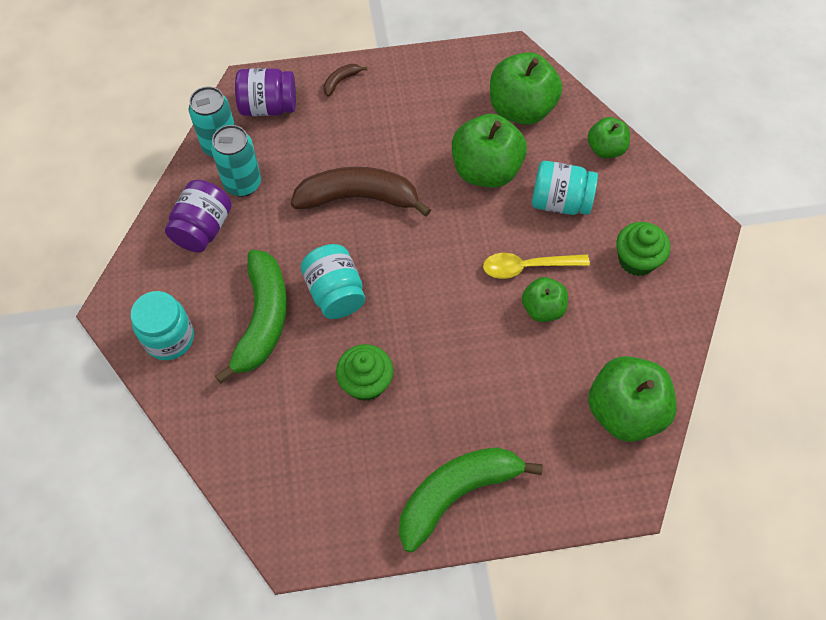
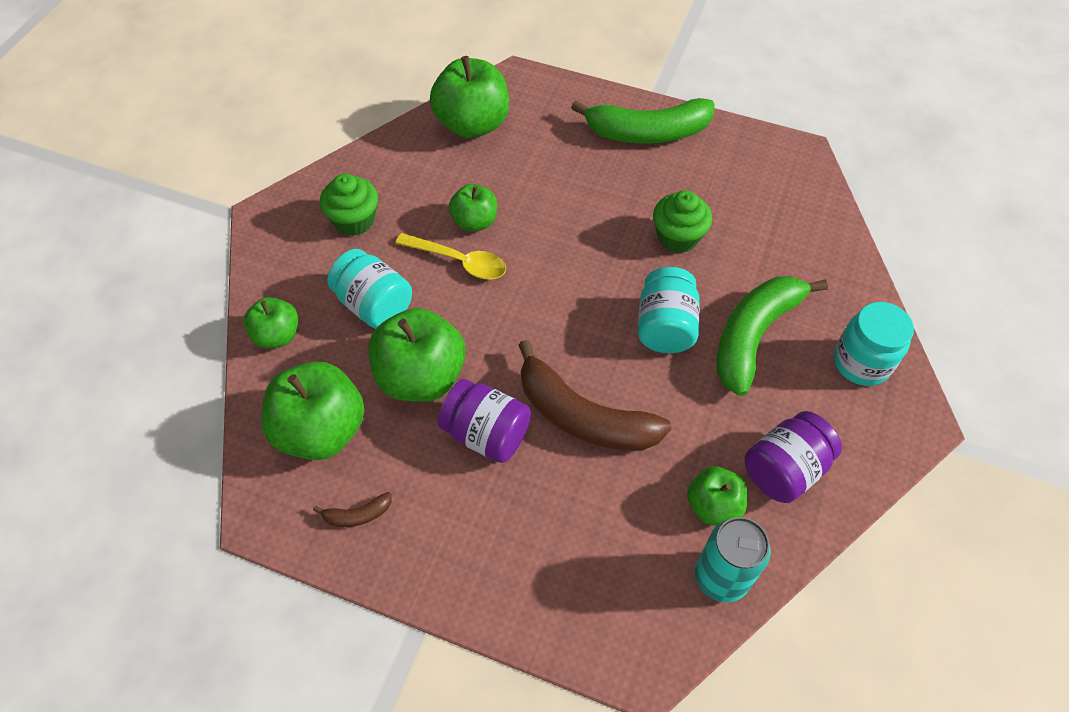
camera: 150 degrees left, 5 degrees down
(242, 183) = (713, 505): turquoise can -> green apple
(268, 107) = (630, 608): purple jar -> purple jar (486, 434)
(341, 81) = (510, 596): brown banana -> brown banana (357, 515)

